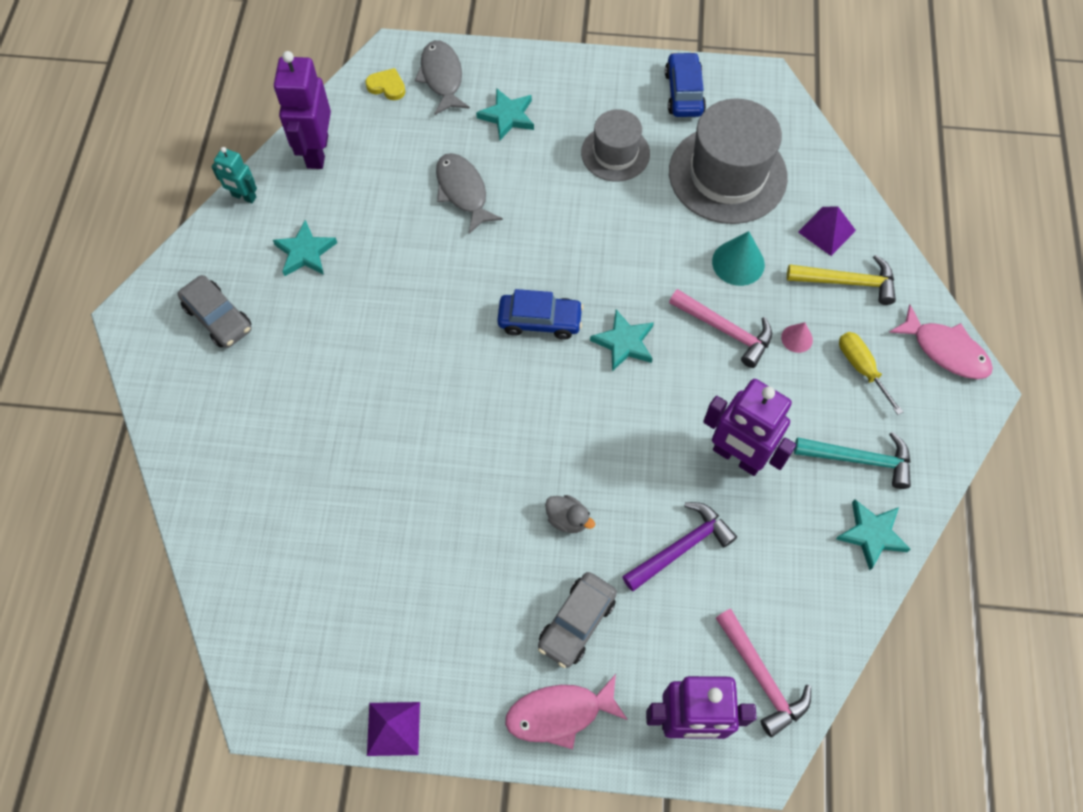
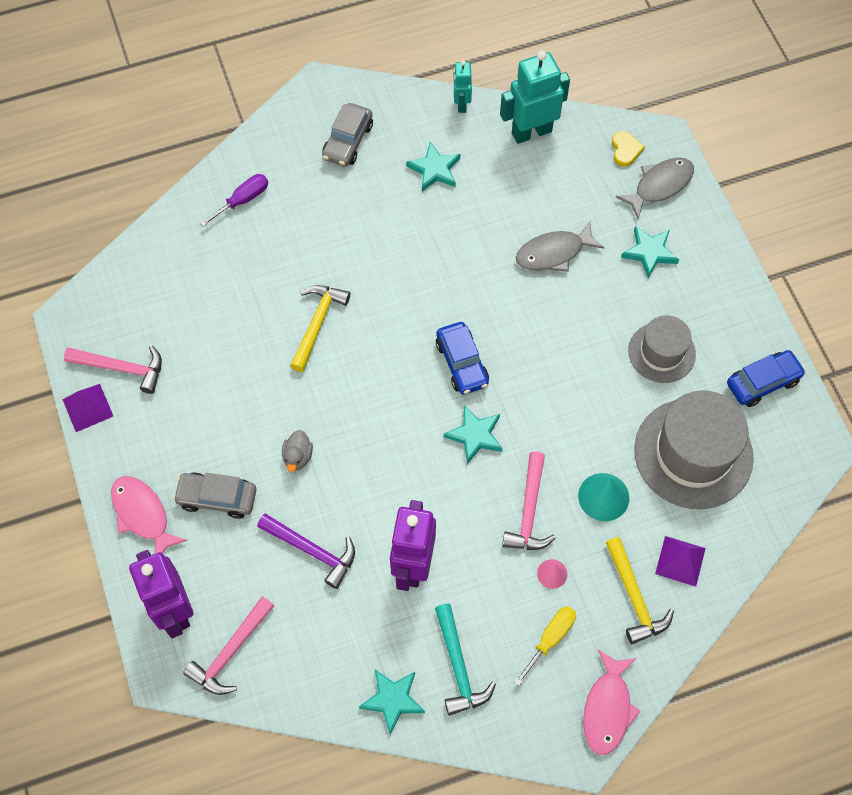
camera: 65 degrees right, 0 degrees up
(224, 452) = (243, 200): none -> purple screwdriver
(317, 151) = (531, 132): purple robot -> turquoise robot
(363, 668) = (122, 368): none -> pink hammer
(421, 437) = (317, 323): none -> yellow hammer
(463, 191) = (554, 253): grey fish -> grey fish turned 150 degrees counterclockwise

